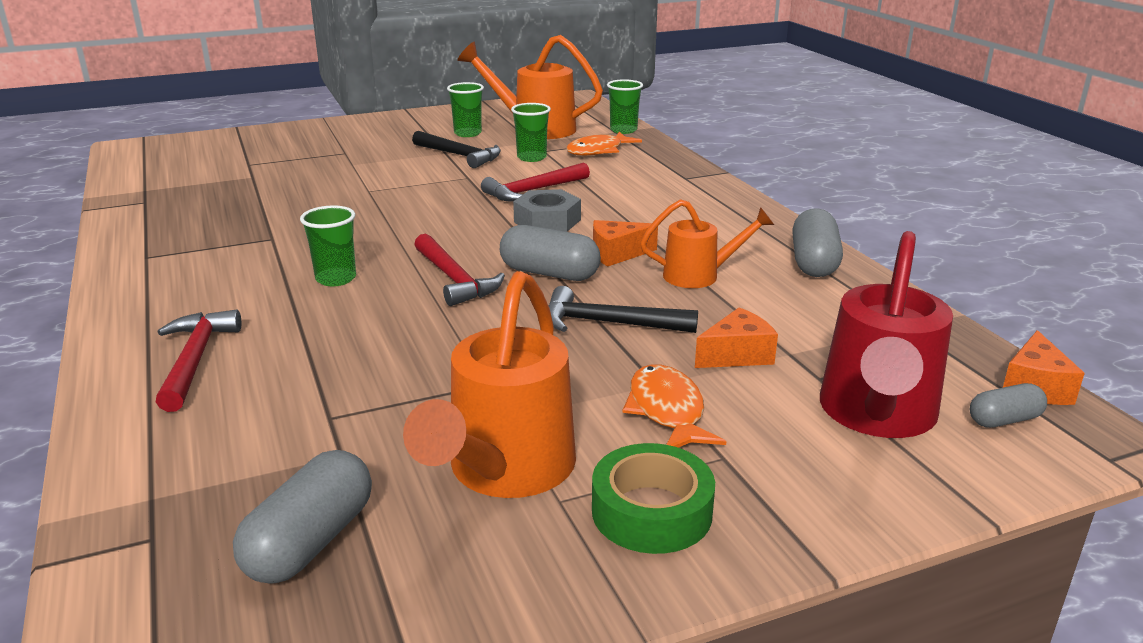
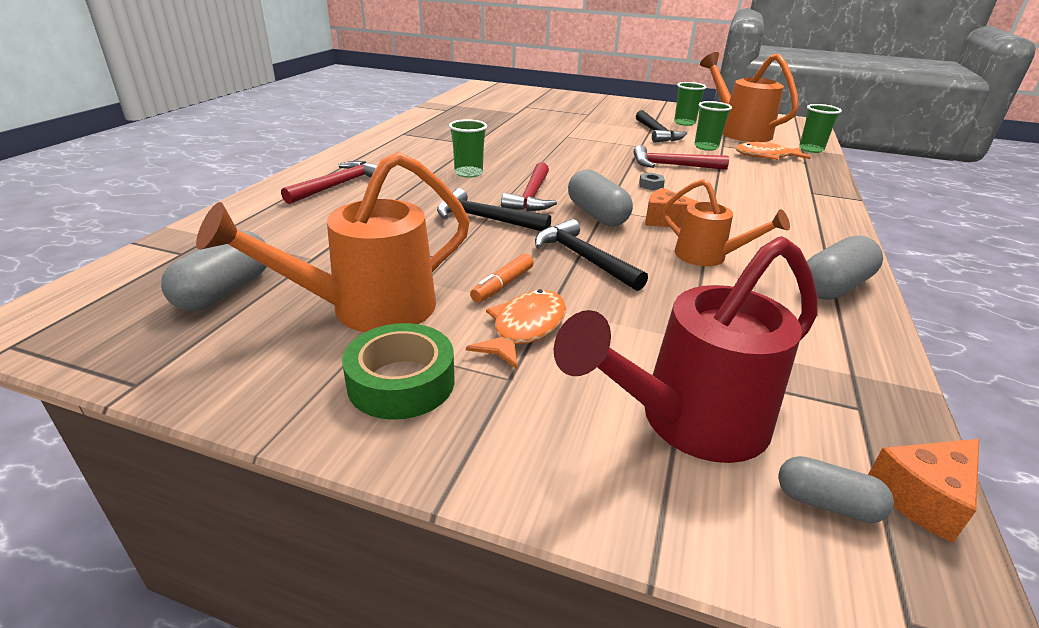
camera: 40 degrees right, 5 degrees up
(311, 542) = (225, 291): grey capsule -> grey capsule turned 45 degrees counterclockwise
(450, 324) = (485, 219): none -> black hammer
(547, 221) = (651, 185): grey nut -> grey nut, size x0.48
(584, 383) = (502, 285): none -> orange marker
(737, 355) = (643, 319): orange cheese -> none

